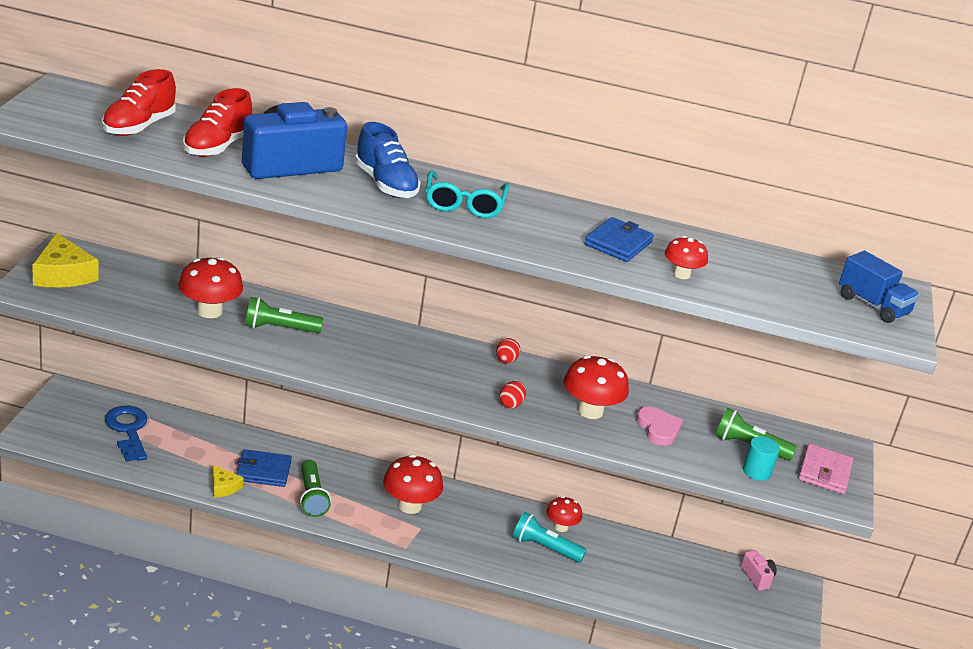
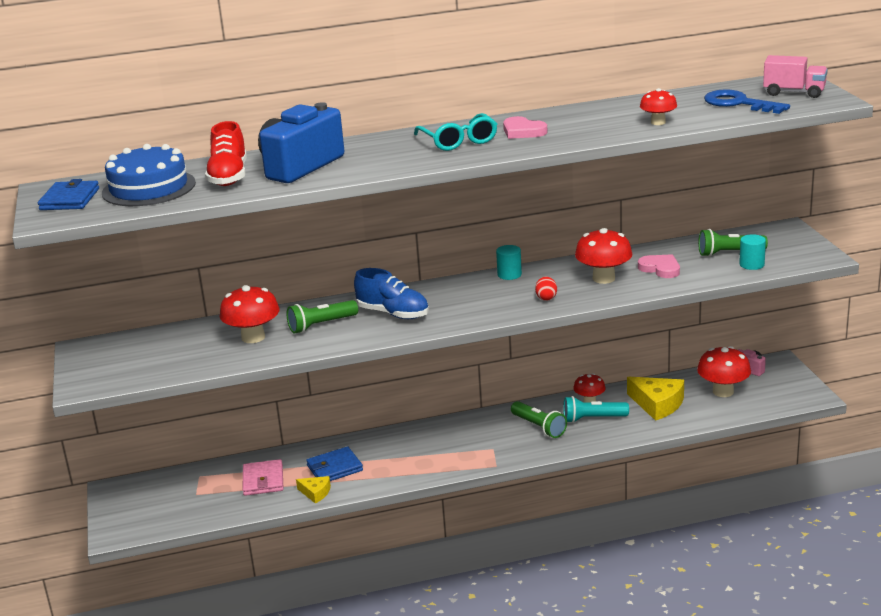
camera: 20 degrees left, 5 degrees down
(63, 274) = (102, 363): yellow cheese -> yellow cheese (657, 404)
(128, 430) = (195, 491): blue key -> blue key (739, 103)
(139, 127) = (149, 188): red shoe -> blue cake
(311, 497) = (390, 467): green flashlight -> green flashlight (539, 427)
(385, 184) = (387, 151): blue shoe -> blue shoe (393, 313)
(409, 506) = (469, 438): red mushroom -> red mushroom (723, 391)
(506, 361) = (509, 274): red egg -> turquoise cylinder
(537, 222) = (523, 131): none -> pink heart
(618, 243) = (592, 122): blue wallet -> blue wallet (69, 199)
(824, 472) = (792, 246): pink wallet -> pink wallet (263, 480)
(873, 305) = (794, 92): blue truck -> pink truck

